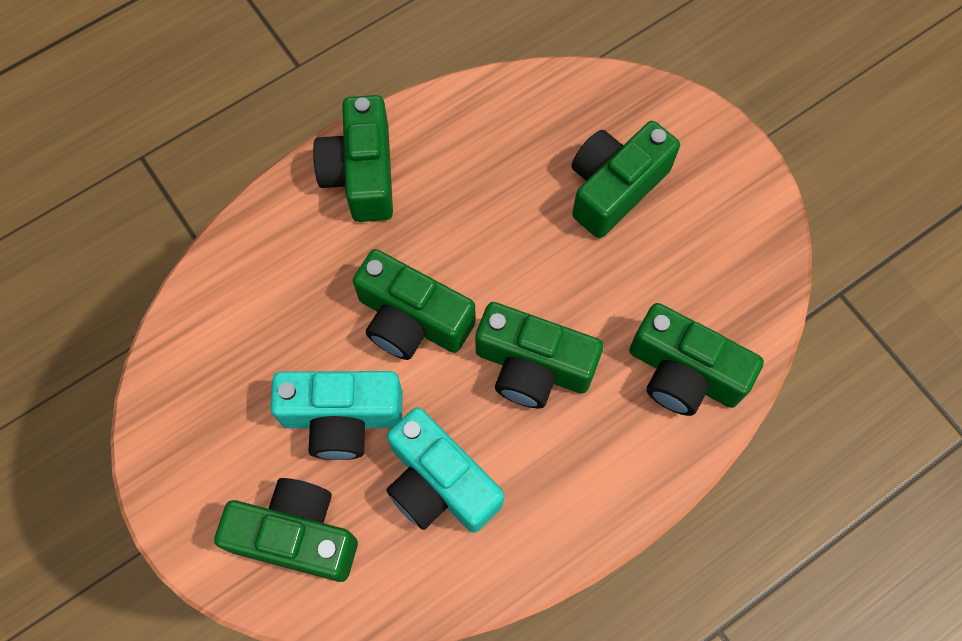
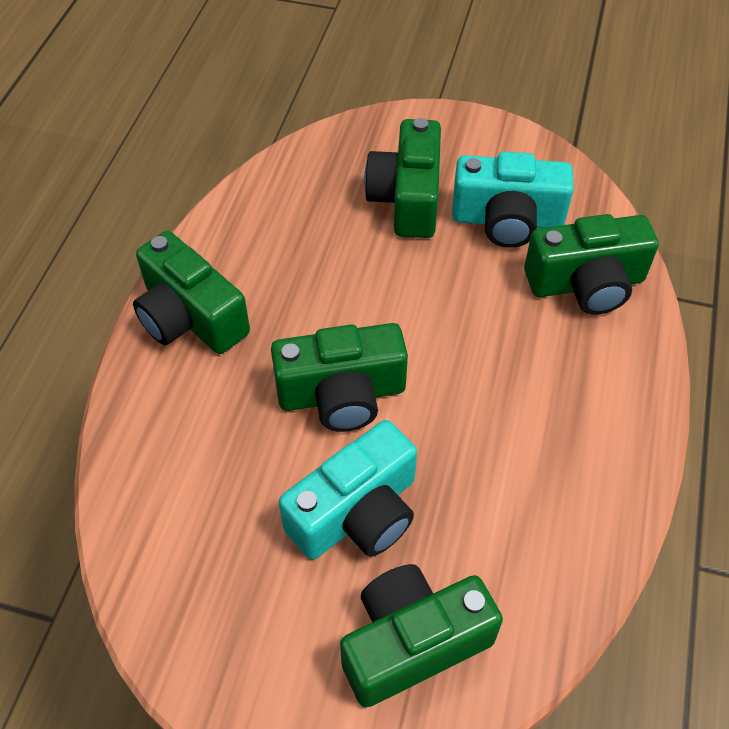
camera: 40 degrees left, 15 degrees down
(439, 483) = (490, 500): turquoise camera -> turquoise camera (507, 220)
(533, 366) = (473, 358): green camera -> none

